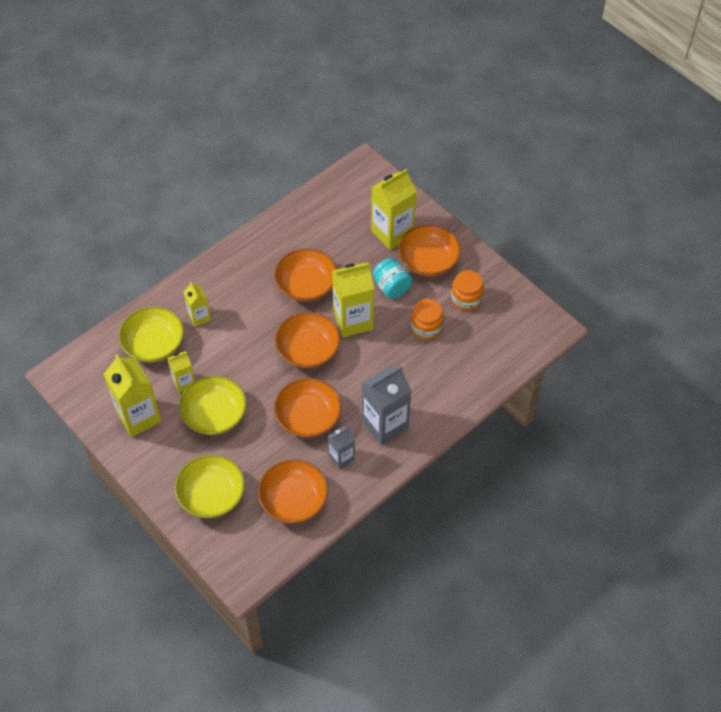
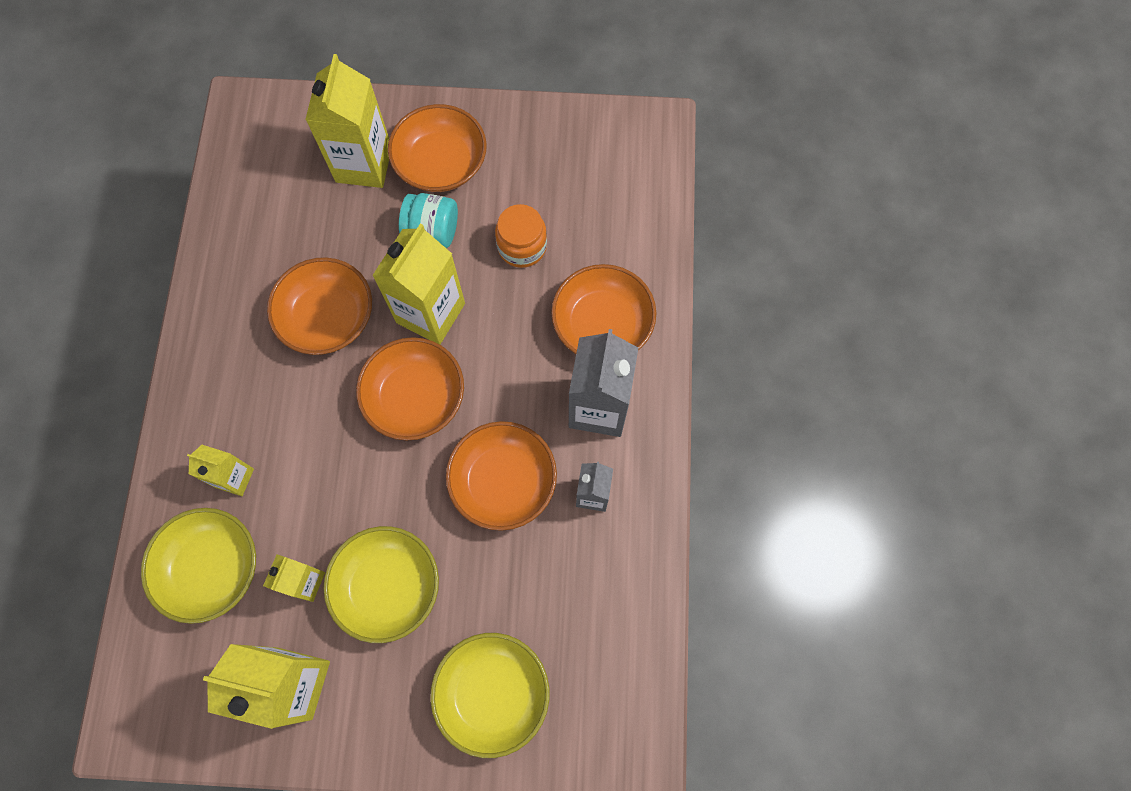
camera: 45 degrees left, 15 degrees up
(293, 500) = (594, 601): orange bowl -> orange bowl (602, 324)
(466, 298) = (530, 173): orange jar -> none

